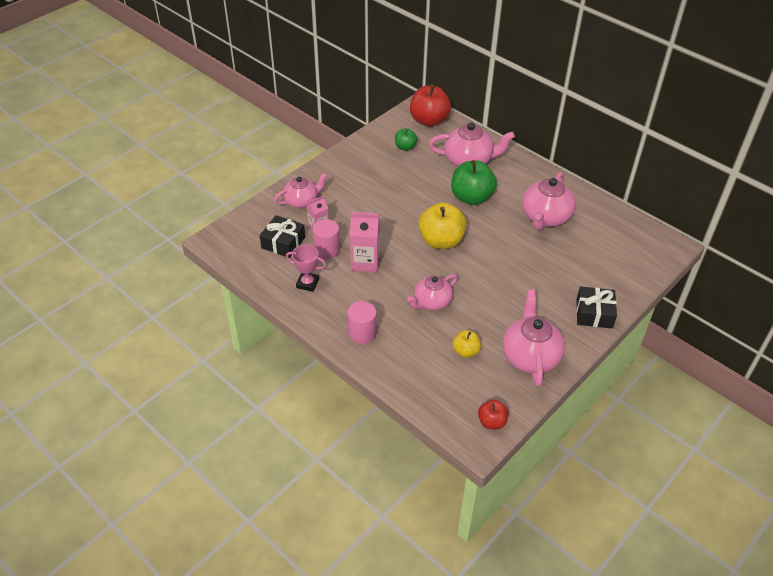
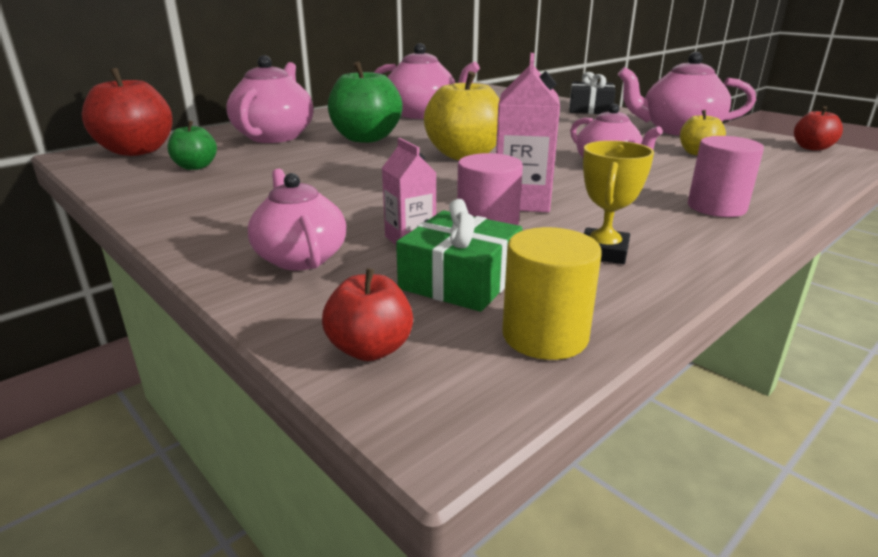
camera: 85 degrees left, 20 degrees down
(241, 226) = (370, 349): none -> red apple
(246, 262) = (545, 336): none -> yellow cylinder
(283, 243) = (460, 280): black gift -> green gift
(307, 283) = (603, 252): pink trophy -> yellow trophy

